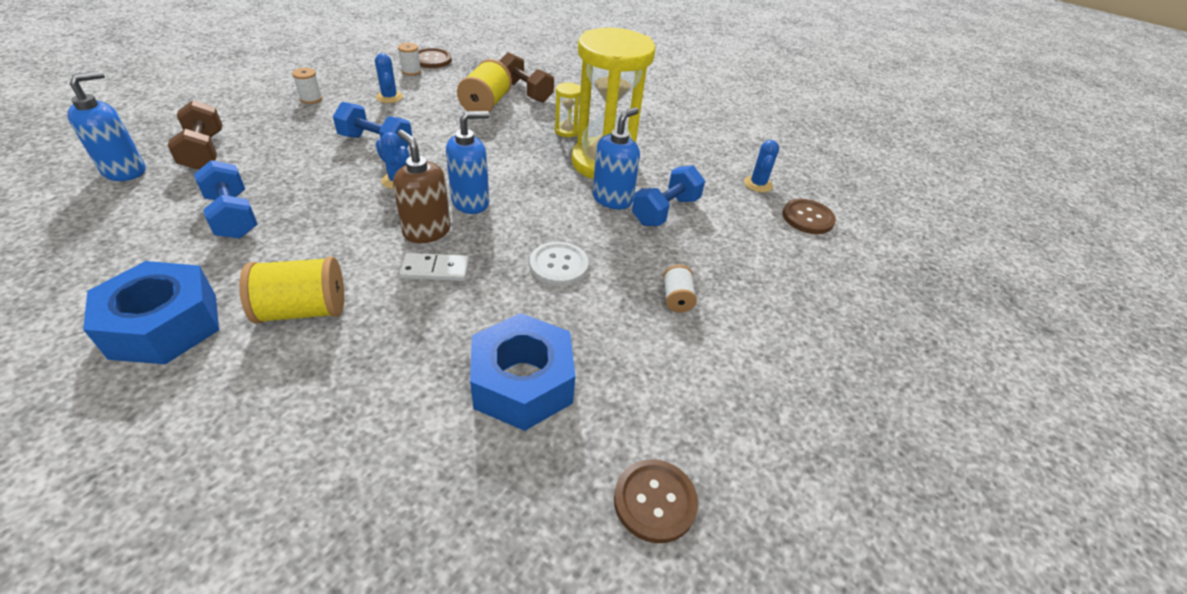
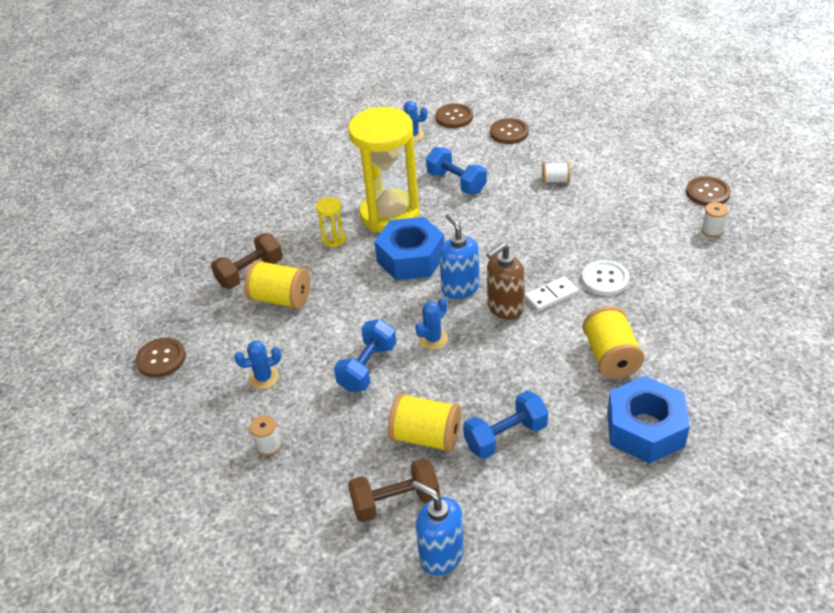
camera: 80 degrees left, 0 degrees up
(267, 170) = (426, 437): none -> yellow spool
(411, 71) = (194, 372): white spool -> white spool (712, 230)
(435, 270) = (551, 296): white domino -> white domino turned 60 degrees clockwise
(522, 383) = (646, 243): blue nut -> blue nut (411, 258)
(558, 265) = (532, 234): white button -> white button (605, 279)
(612, 199) = (443, 209): blue soap dispenser -> none
(786, 263) = (509, 132): none -> brown button

